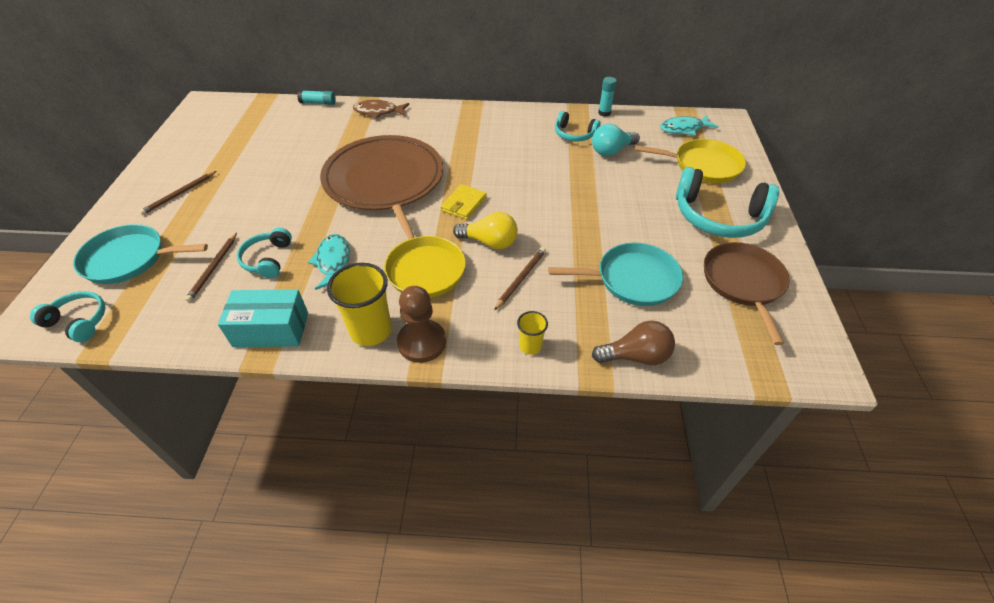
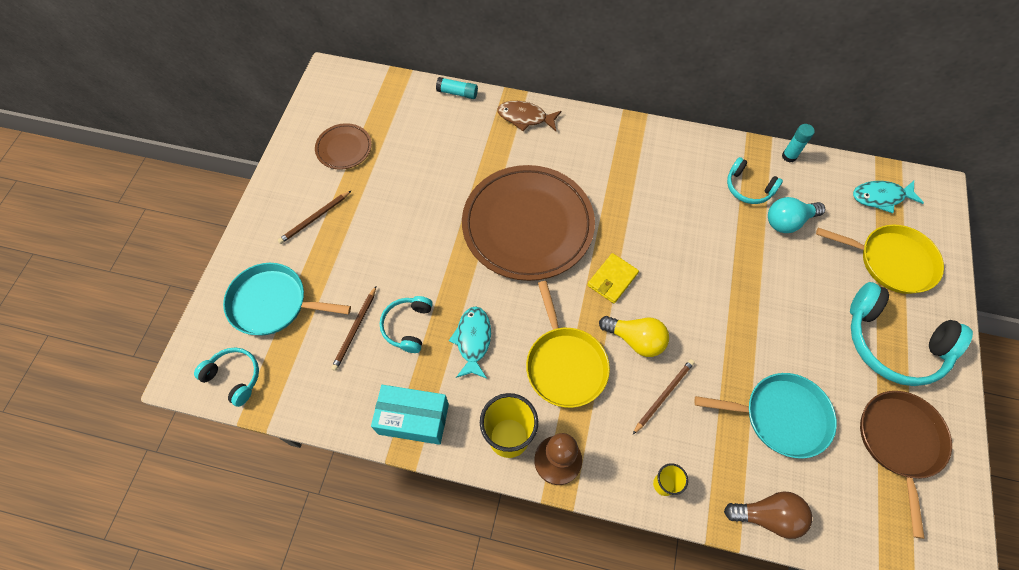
camera: 10 degrees right, 15 degrees up
(212, 146) = (344, 148): none -> brown plate

